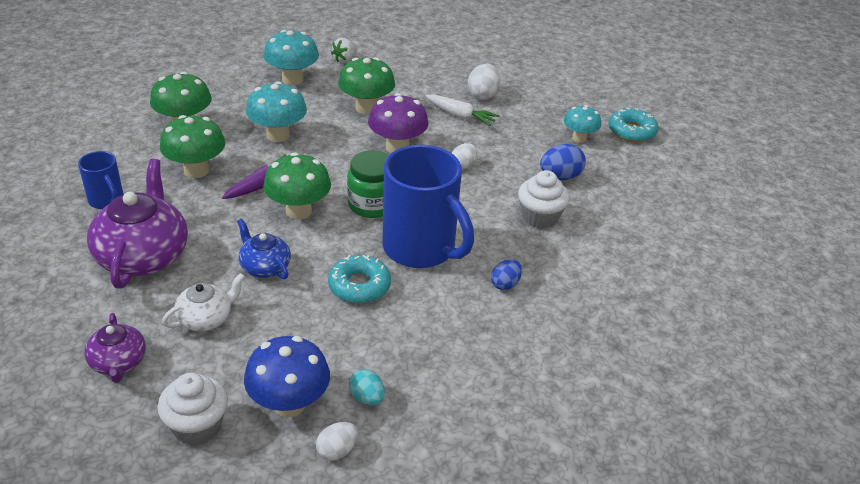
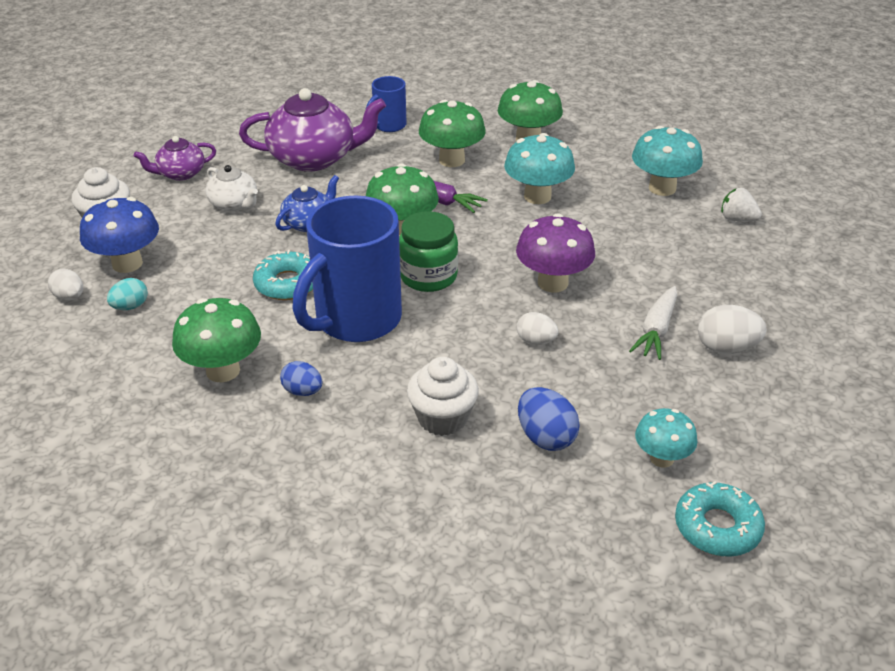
camera: 85 degrees right, 0 degrees up
(366, 107) = (630, 249): green mushroom -> green mushroom (223, 370)

